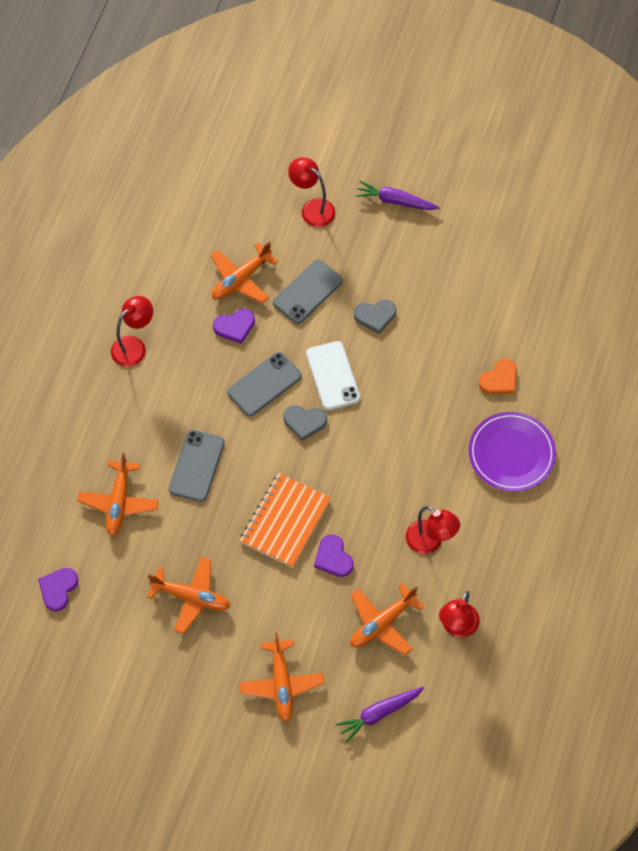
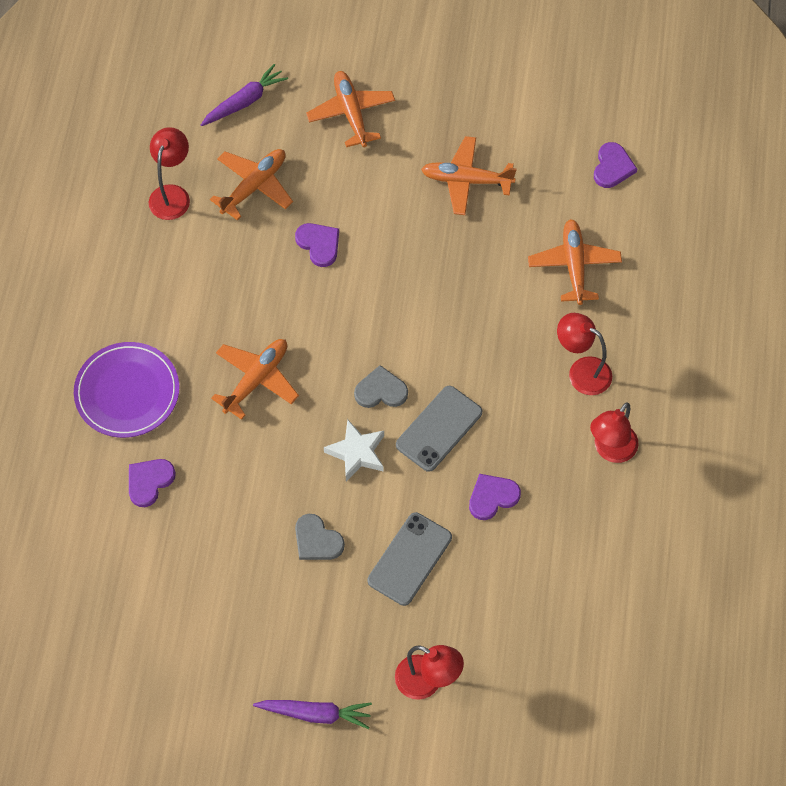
camera: 170 degrees right, 0 degrees up
(196, 466) = (496, 319): grey phone -> none
(241, 279) = (500, 562): orange plane -> orange plane (256, 379)
(285, 521) = (380, 274): orange notebook -> none
(333, 376) = (357, 453): white phone -> white star
(375, 316) = (317, 540): grey heart -> grey heart turned 120 degrees counterclockwise
(430, 542) = (212, 277): red lamp -> red lamp (581, 371)
(499, 379) = (149, 482): orange heart -> purple heart

